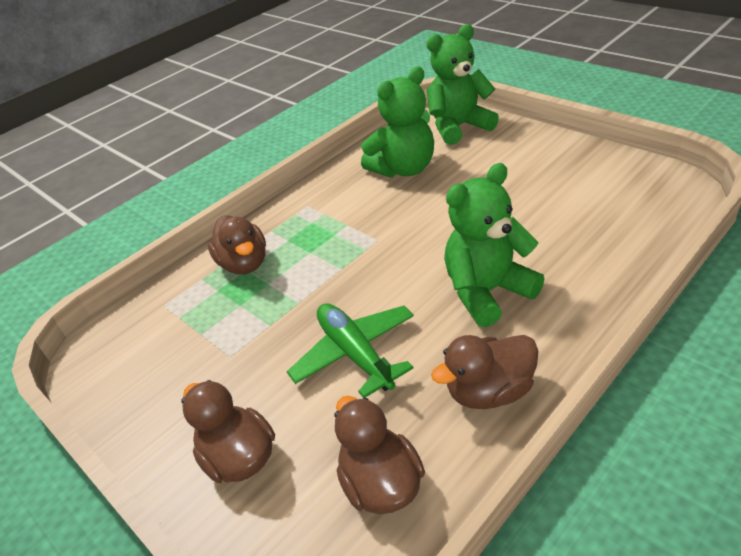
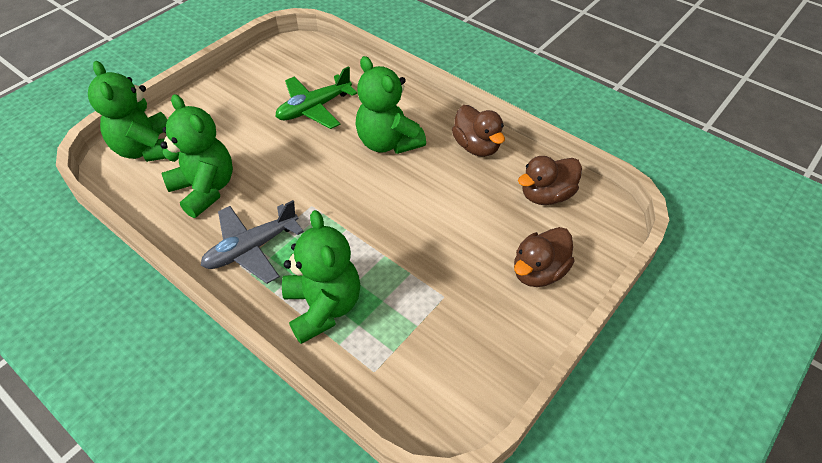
camera: 100 degrees left, 10 degrees up
(244, 264) = (323, 307): brown duck -> green teddy bear
(324, 209) = (252, 248): none -> grey plane
(355, 354) = (444, 213): green plane -> green plane (314, 108)

